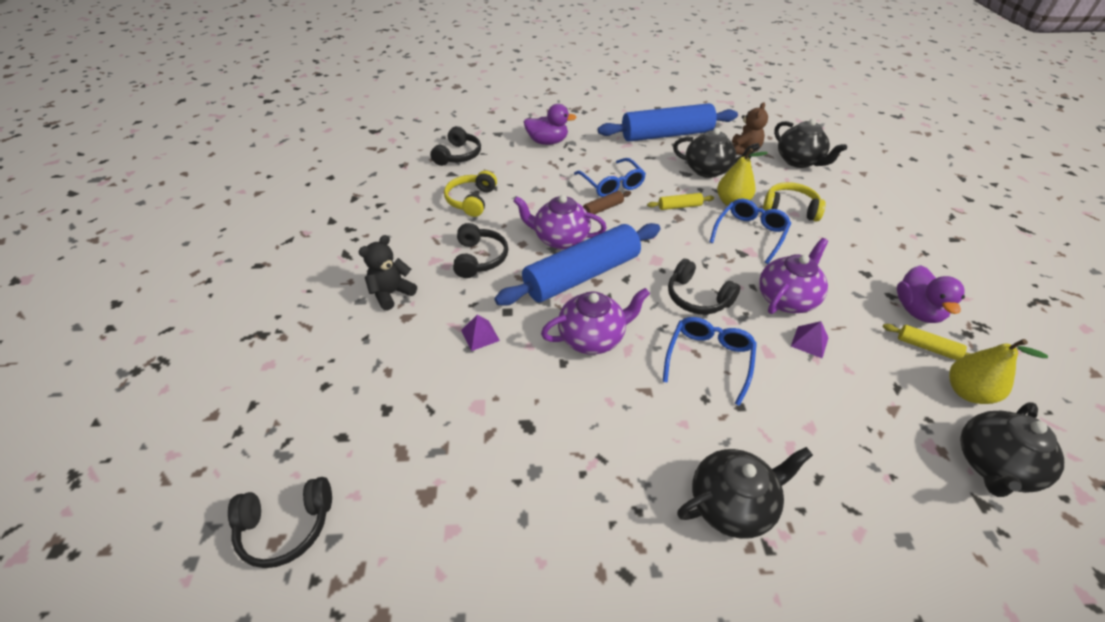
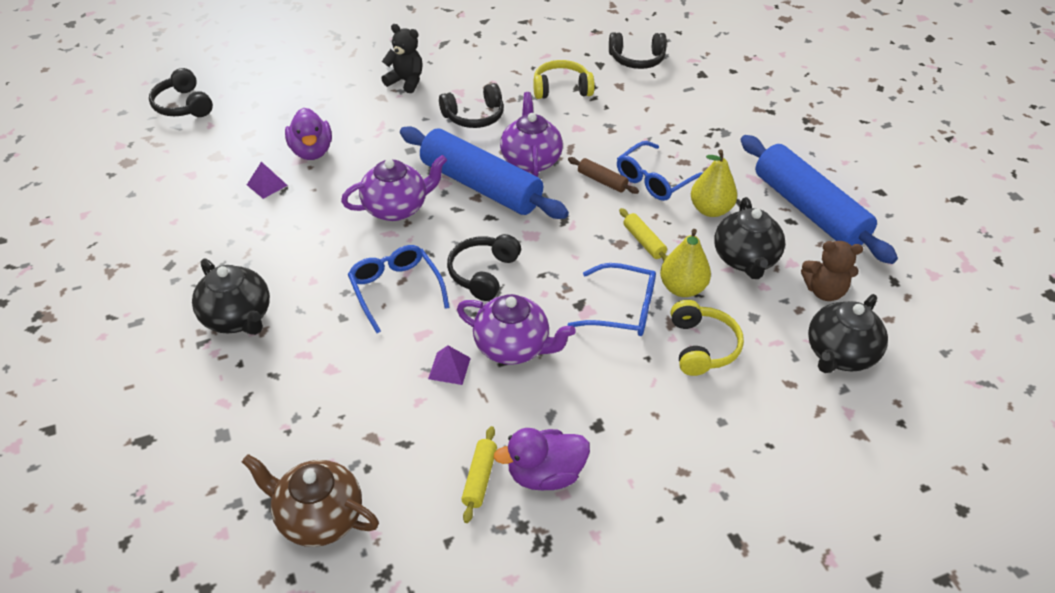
camera: 70 degrees right, 0 degrees up
(480, 335) = (375, 141): purple pyramid -> purple pyramid (267, 185)
(547, 142) = (712, 114): purple duck -> purple duck (311, 151)
(592, 338) = (396, 208): purple teapot -> purple teapot turned 75 degrees counterclockwise
(708, 359) = (395, 290): blue glasses -> blue glasses turned 120 degrees counterclockwise
(967, 392) = (418, 510): yellow pear -> yellow pear (710, 210)
(992, 465) = (318, 517): black teapot -> brown teapot

